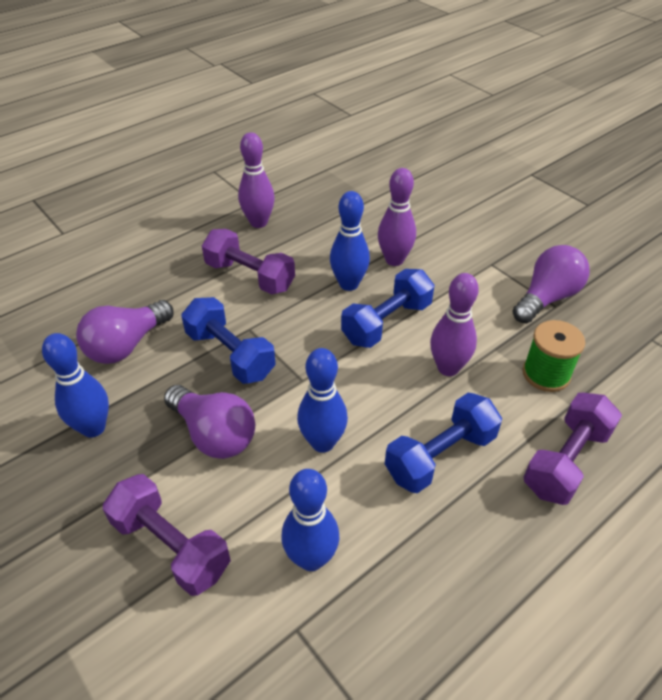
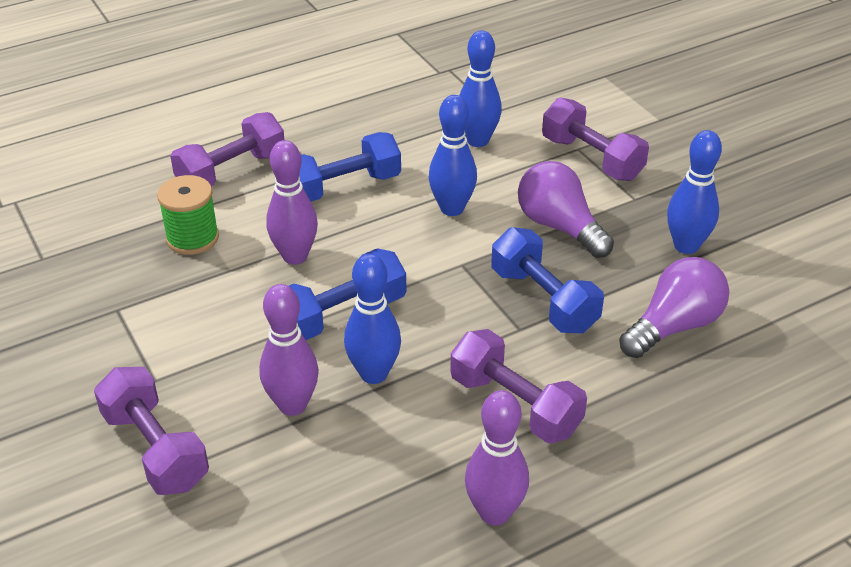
camera: 170 degrees left, 5 degrees down
(462, 229) = (155, 449): none -> purple dumbbell
(547, 298) = (119, 320): purple light bulb -> none

